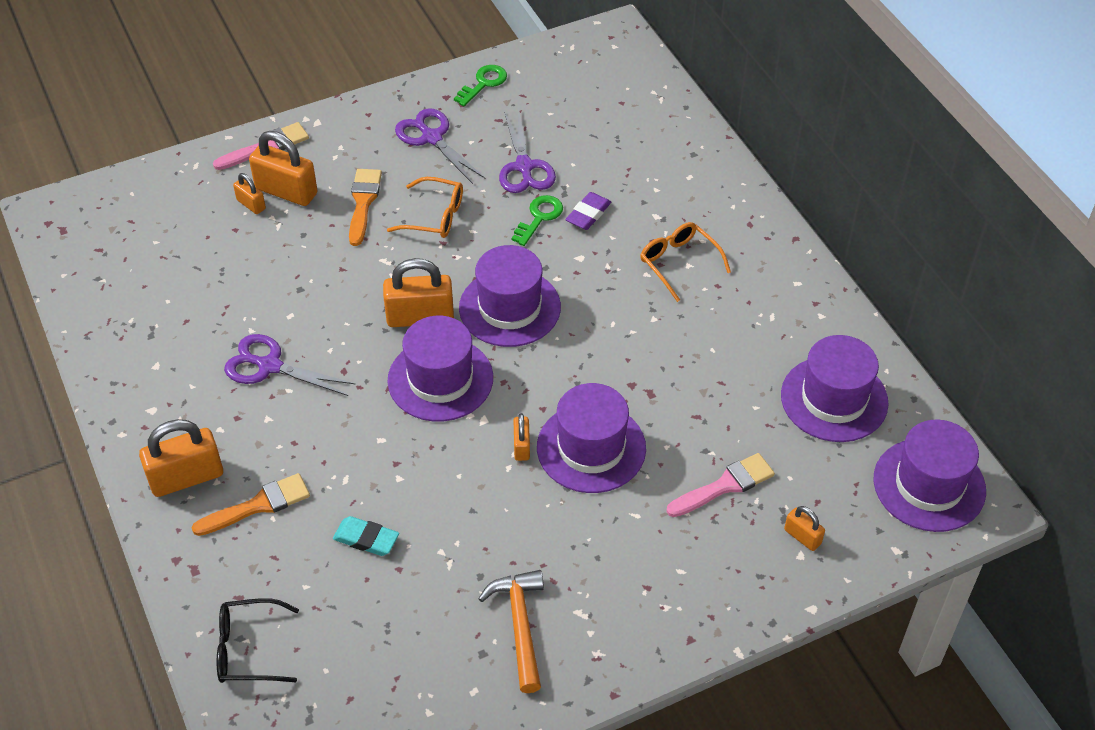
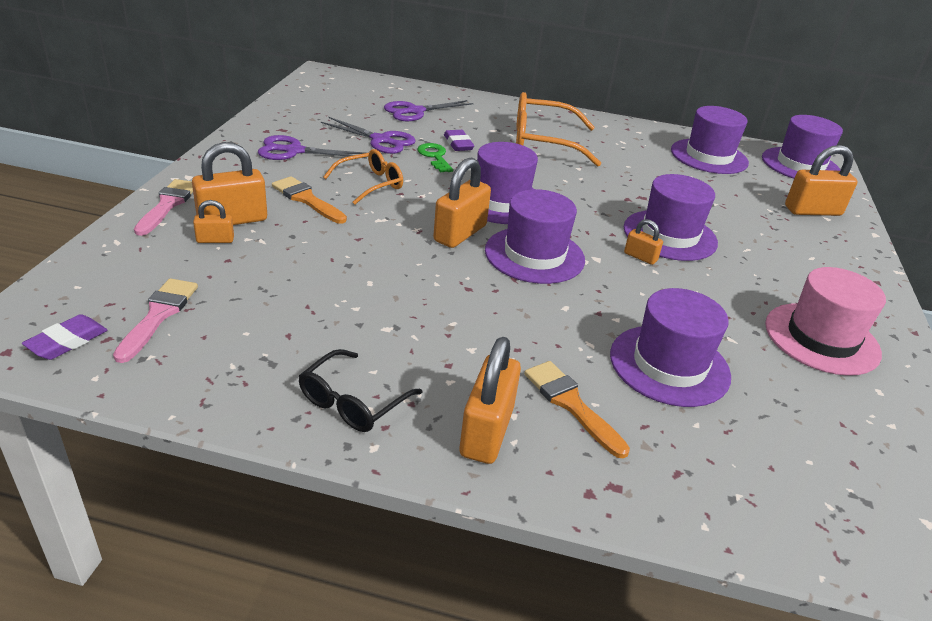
camera: 55 degrees left, 15 degrees down
(79, 237) = (67, 342): none -> purple eraser
(248, 649) = (752, 499): black glasses -> black glasses (352, 402)
(258, 505) = (571, 404): orange brush -> orange brush turned 45 degrees counterclockwise
(269, 366) = (412, 318): purple scissors -> purple scissors (415, 111)
(366, 539) = (669, 365): turquoise eraser -> purple hat
(483, 84) = (281, 116): green key -> none
(520, 625) = (821, 338): orange hammer -> pink hat
(679, 263) = (543, 142): orange glasses -> orange glasses, size x1.70
(725, 485) = (748, 212): pink brush -> pink brush (158, 315)
(802, 537) = (812, 211): orange padlock -> orange padlock, size x1.93

